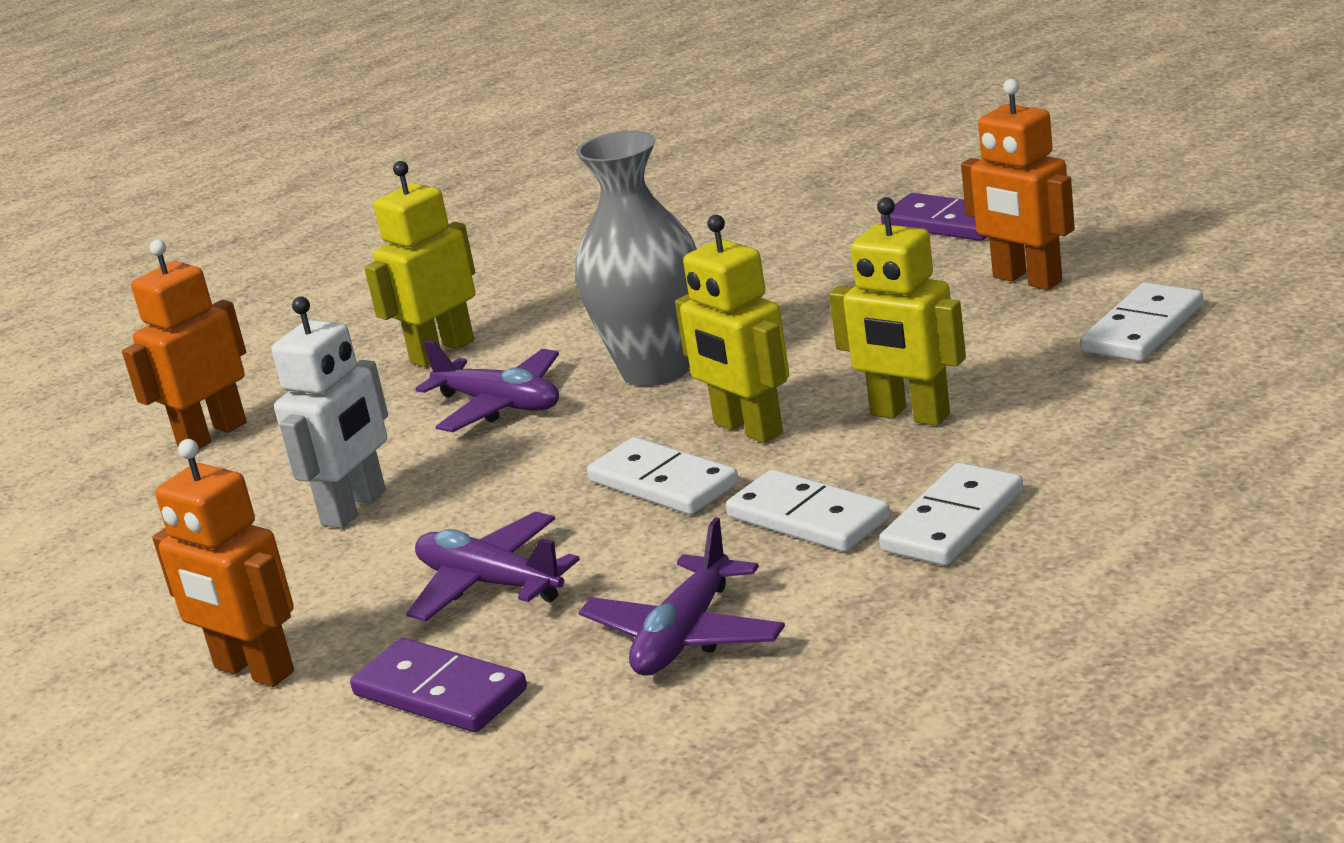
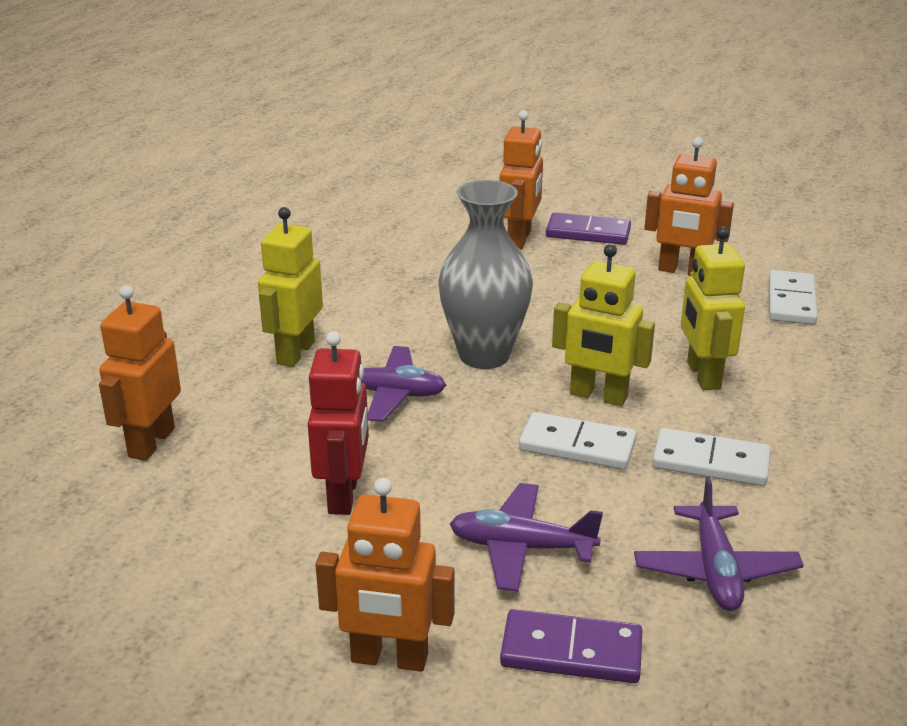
camera: 30 degrees left, 5 degrees up
(355, 508) = (344, 495): white robot -> red robot
(844, 228) = (519, 239): none -> orange robot
(909, 415) = (702, 375): yellow robot -> yellow robot turned 75 degrees clockwise
(953, 521) = (812, 453): white domino -> none

